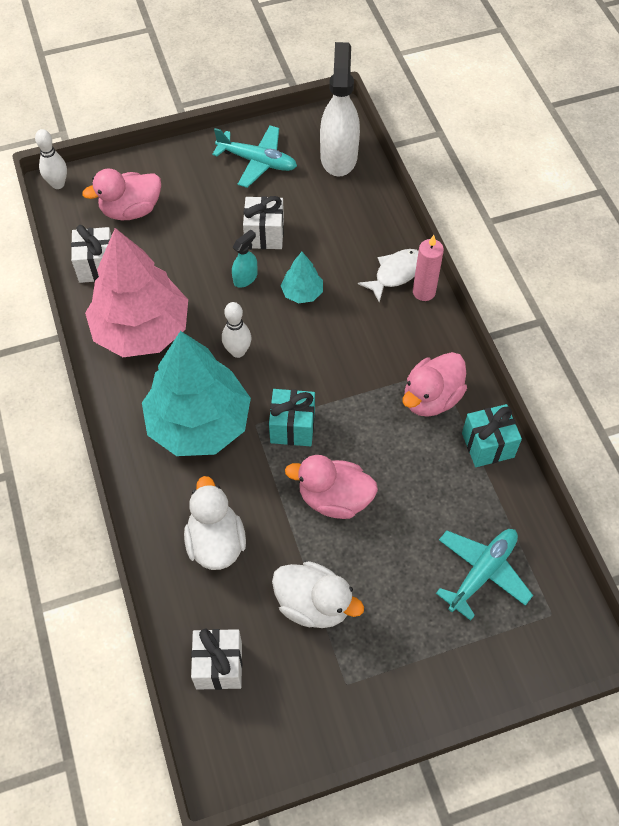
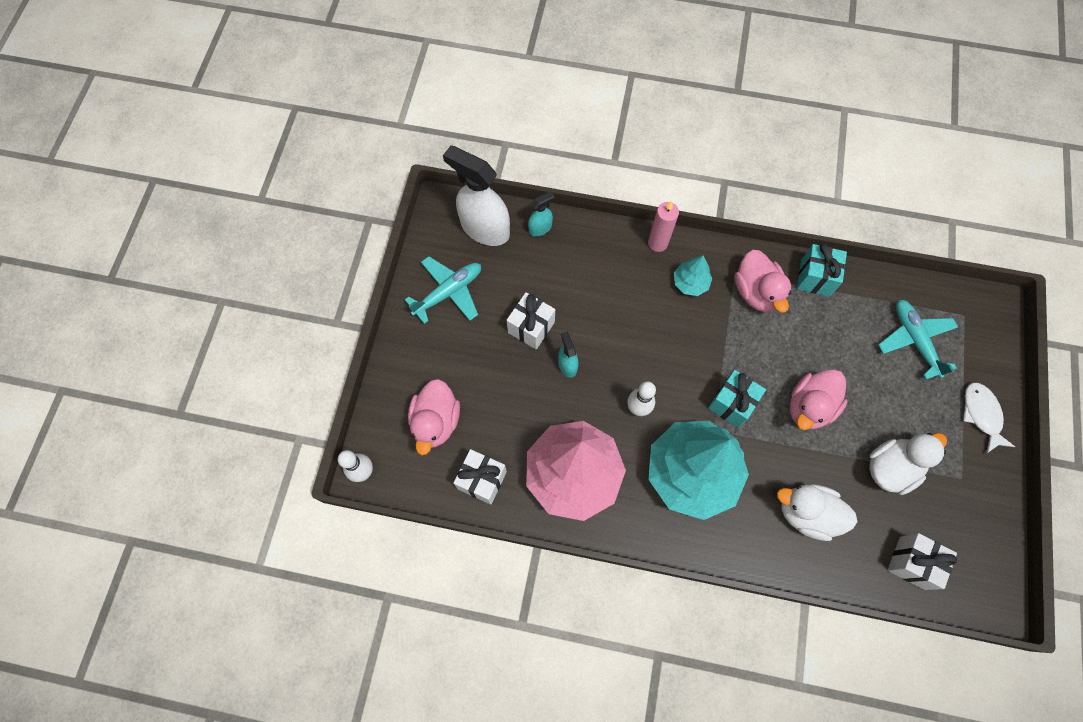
camera: 60 degrees left, 10 degrees up
(302, 293) = (608, 329): turquoise tree -> turquoise tree (690, 283)
(370, 195) = (540, 228): none -> turquoise spray bottle
(396, 273) = (629, 252): white fish -> white fish (981, 414)

